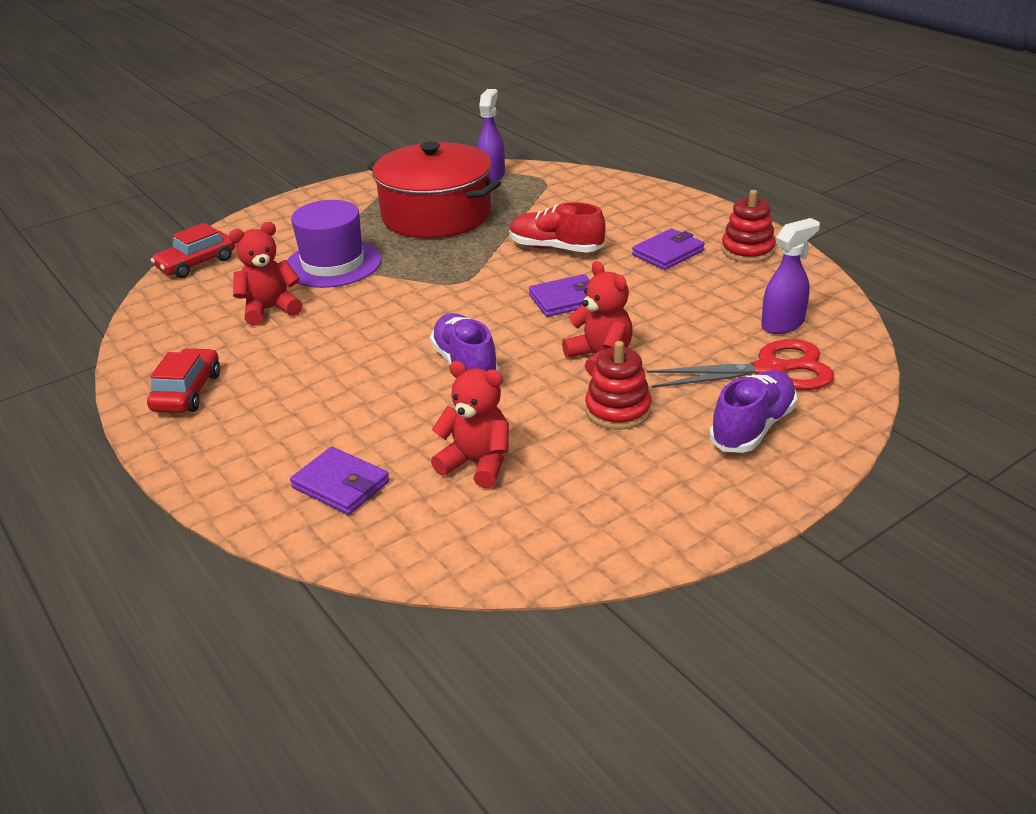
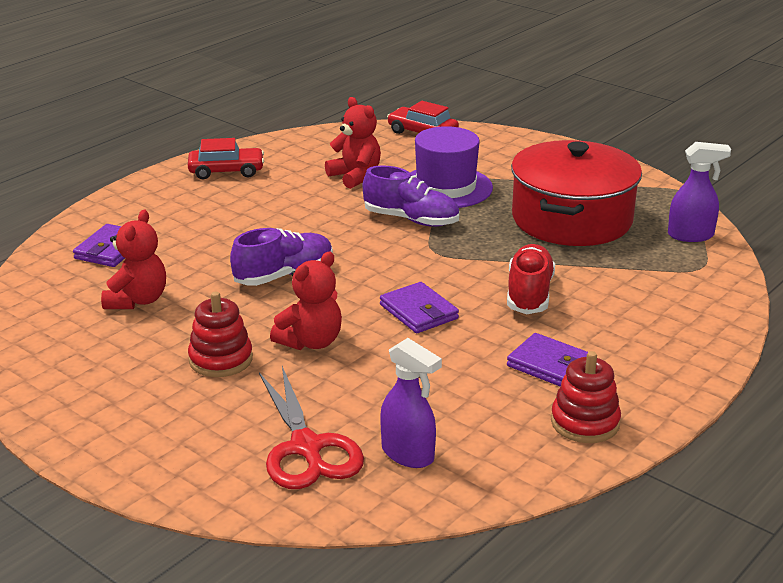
camera: 75 degrees right, 5 degrees down
(752, 427) = (199, 439): purple shoe -> purple shoe (411, 220)

